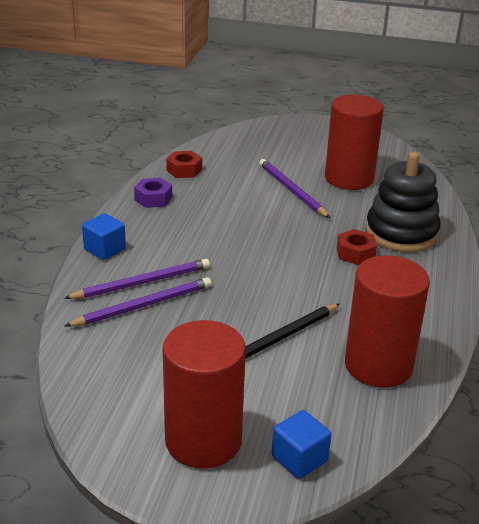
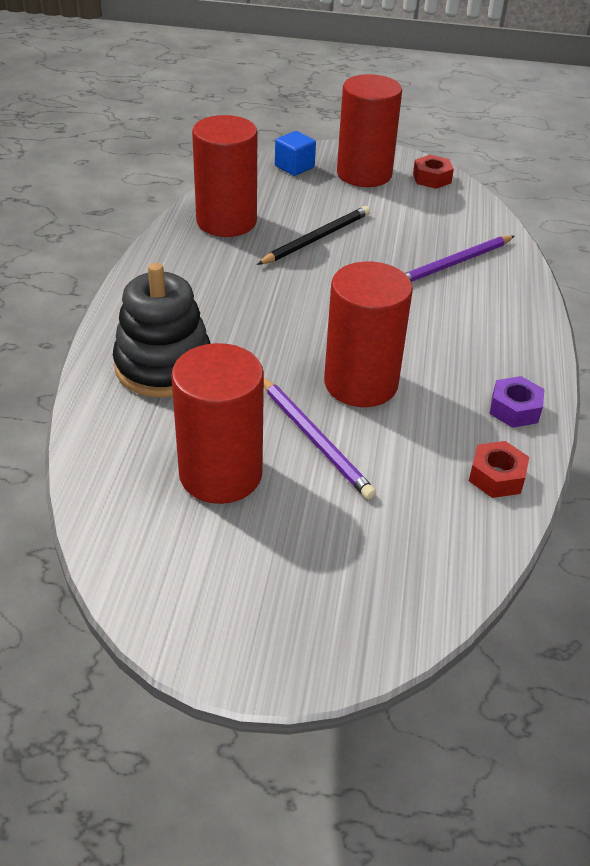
camera: 175 degrees right, 10 degrees up
(105, 249) = (530, 324): blue cube -> none
(142, 283) = (466, 286): purple pencil -> none
(256, 217) = (361, 383): none -> red cylinder
(355, 253) = (230, 333): red nut -> red nut (432, 178)

